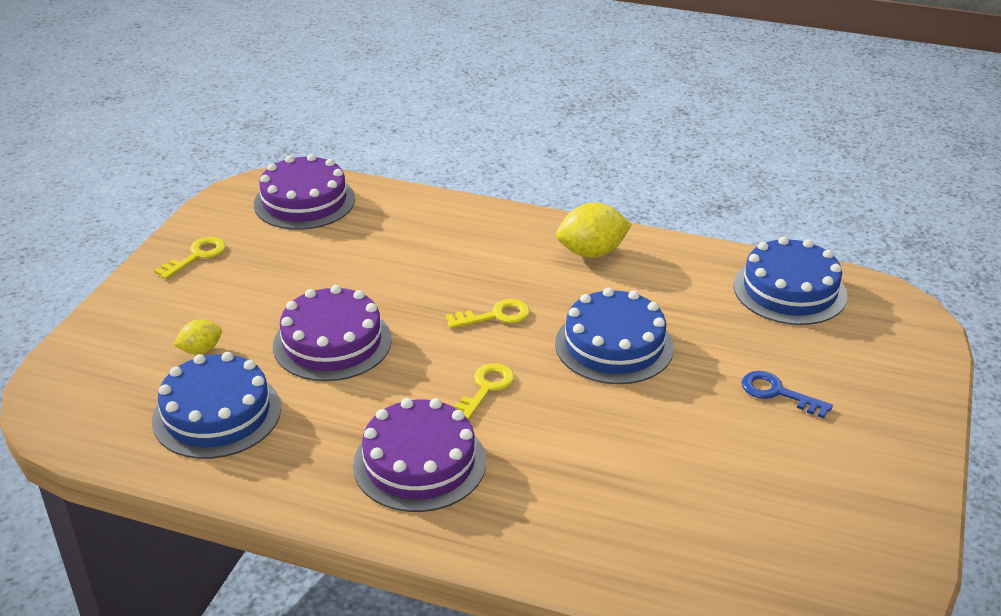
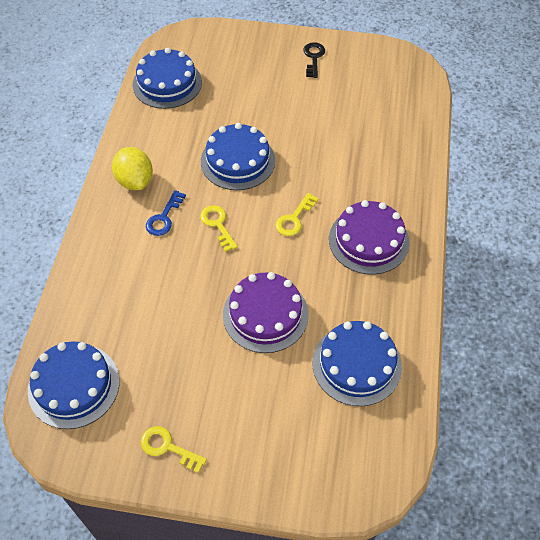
camera: 100 degrees left, 20 degrees up
(201, 350) = (291, 399): yellow lemon -> none
(304, 201) = (74, 385): purple cake -> blue cake
(485, 389) = (294, 219): yellow key -> yellow key turned 75 degrees counterclockwise
(777, 393) = (266, 89): blue key -> blue key (164, 218)
(866, 463) = (313, 58): none -> black key

